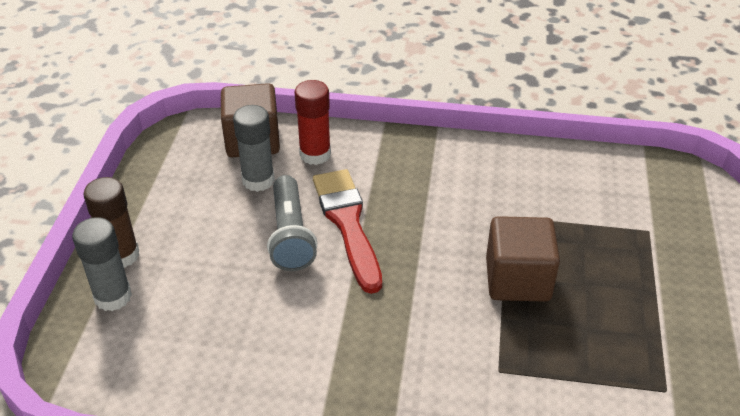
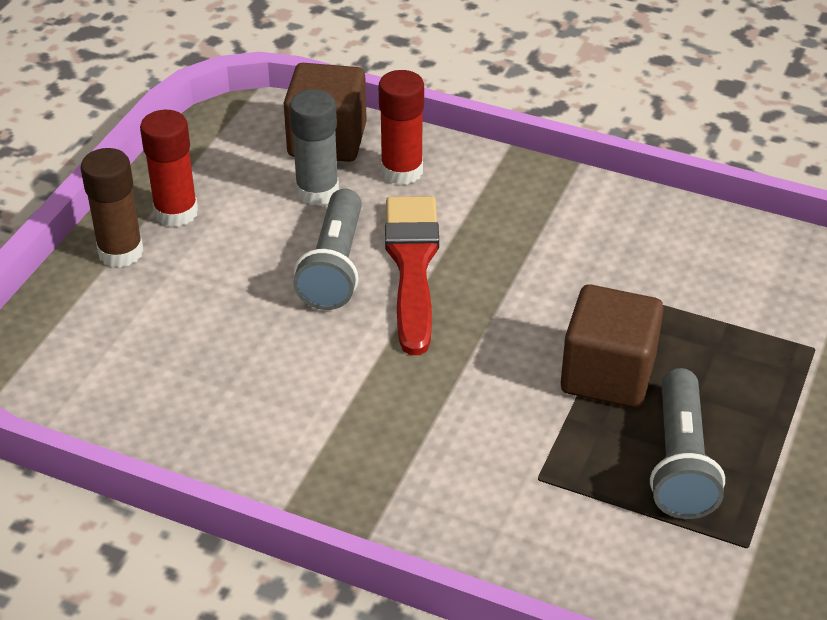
camera: 15 degrees right, 0 degrees up
(113, 297) = (96, 299): grey glue stick -> none
(155, 216) = (176, 212): none -> red glue stick
(594, 335) = (681, 462): none -> grey flashlight

